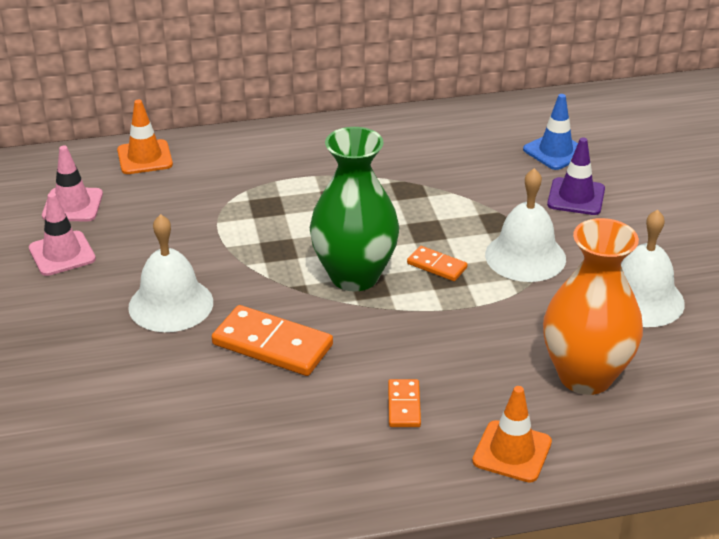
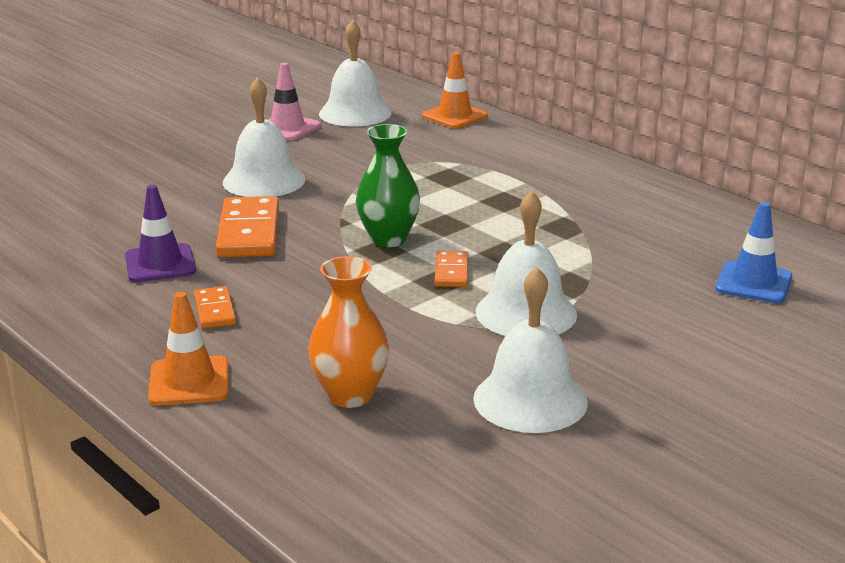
camera: 60 degrees right, 10 degrees down
(72, 205) = (355, 113): pink traffic cone -> white bell
(354, 276) = (388, 239): green vase -> green vase, size x0.66
(404, 405) = (215, 310): orange domino -> orange domino turned 75 degrees counterclockwise
(576, 197) = (680, 315): purple traffic cone -> purple traffic cone (160, 264)
(585, 376) = (350, 395): orange vase -> orange vase, size x0.66

